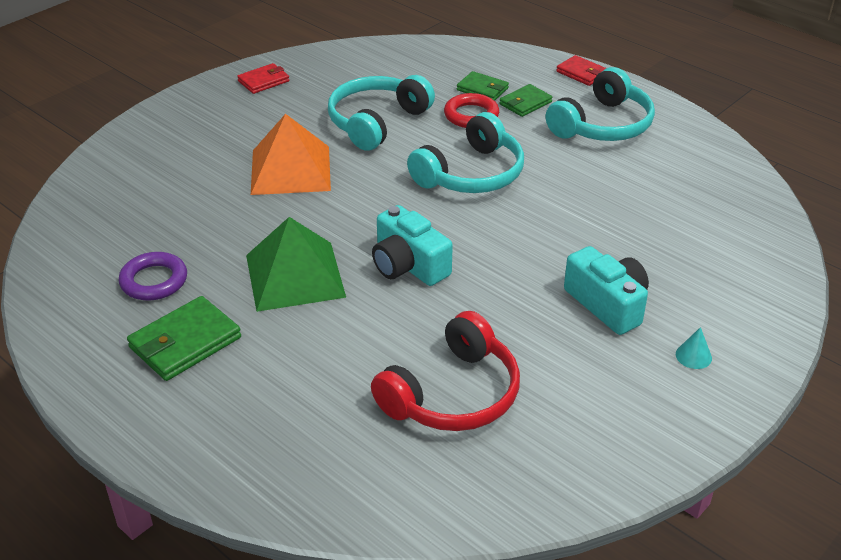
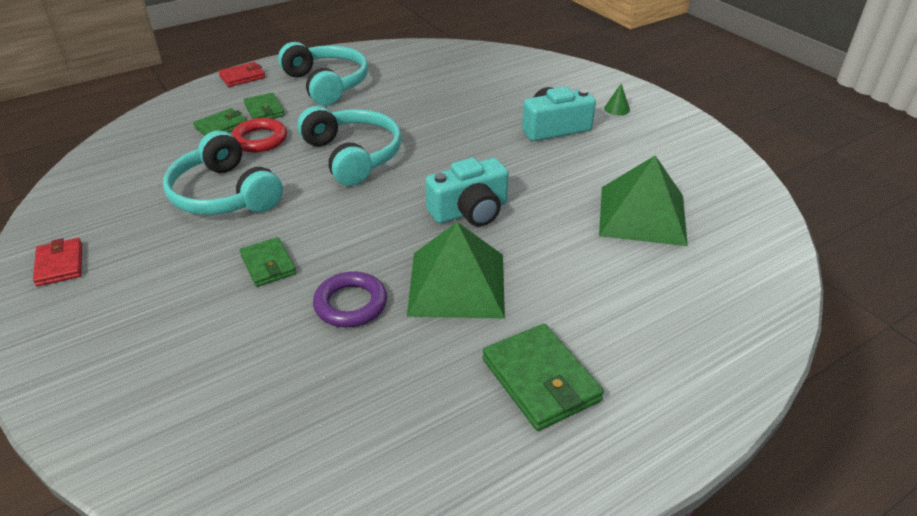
camera: 75 degrees left, 0 degrees up
(154, 281) = (421, 401): purple ring -> purple ring (351, 304)
(291, 170) = (268, 264): orange pyramid -> green wallet
(452, 394) = (642, 215): red headphones -> green pyramid
(693, 356) = (617, 109): turquoise cone -> green cone

